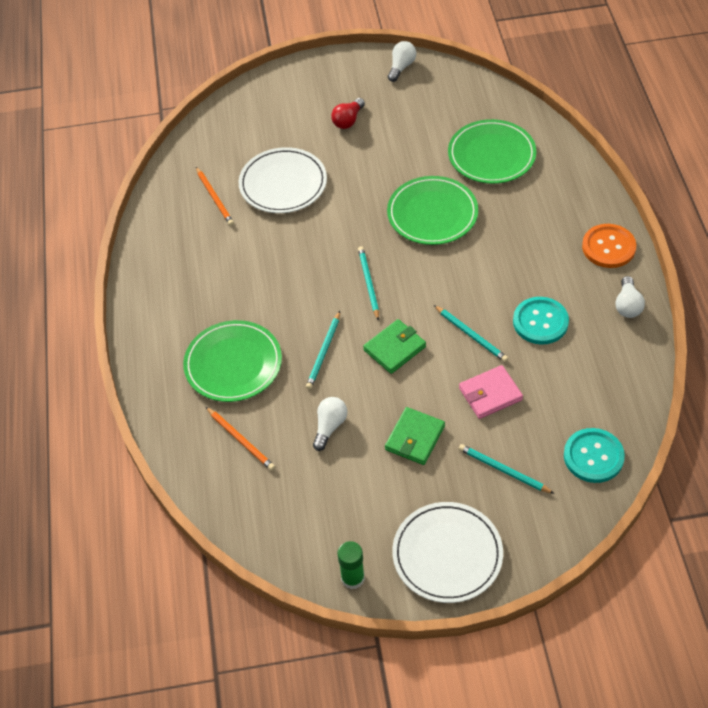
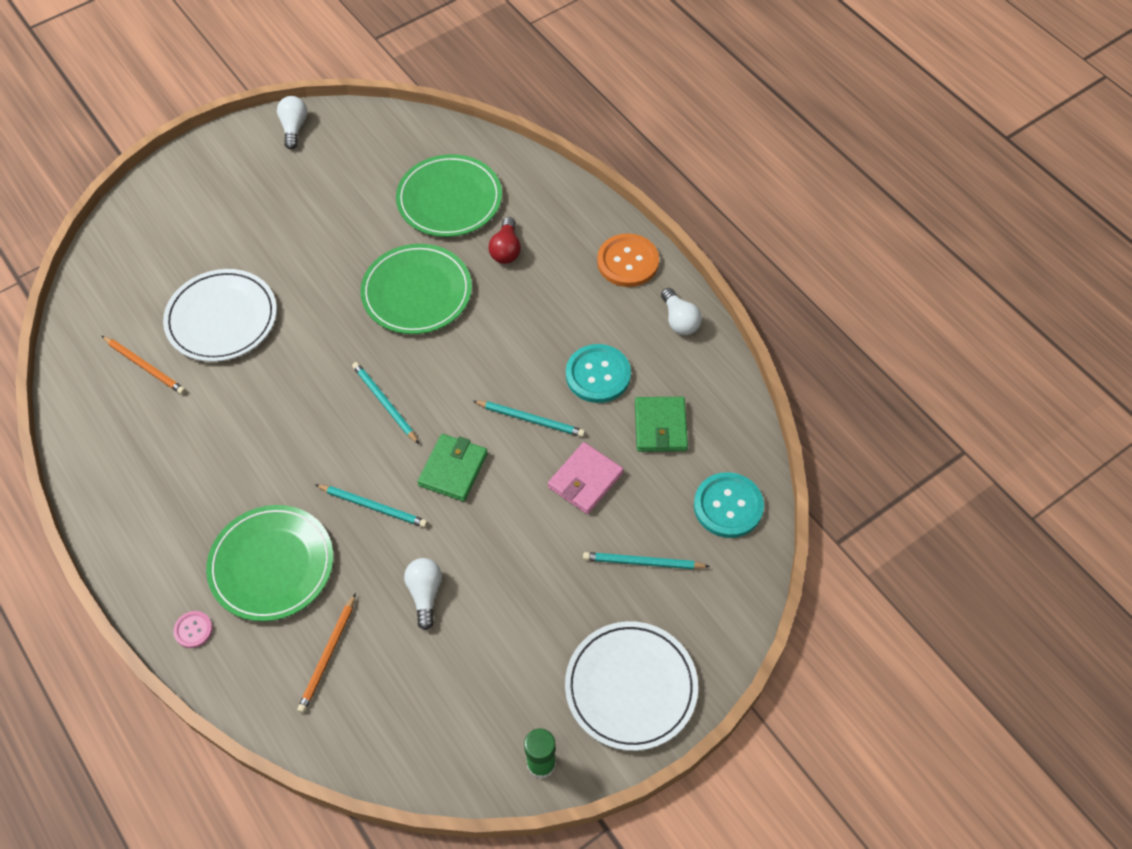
camera: 30 degrees left, 5 degrees up
(160, 386) = (193, 630): none -> pink button
(241, 440) = (328, 655): orange pencil -> orange pencil turned 90 degrees clockwise
(324, 352) = (373, 507): turquoise pencil -> turquoise pencil turned 60 degrees counterclockwise
(348, 120) = (262, 213): red light bulb -> red light bulb (506, 249)
(415, 438) = (528, 566): green wallet -> green wallet (660, 426)

